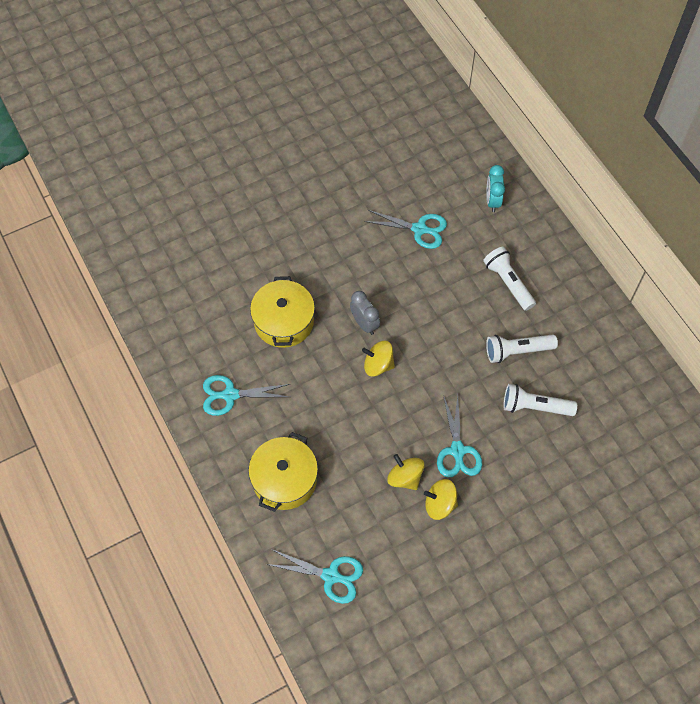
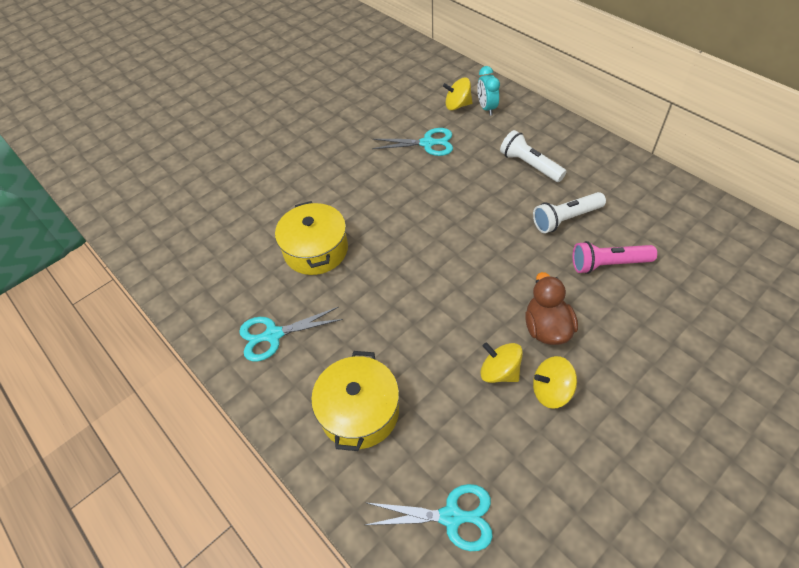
camera: 10 degrees left, 10 degrees down
(364, 324) = (401, 232): grey clock -> none
(378, 365) = (428, 266): yellow spinning top -> yellow spinning top (457, 105)
(457, 451) = (546, 328): turquoise scissors -> brown duck
(535, 407) = (608, 264): white flashlight -> pink flashlight

